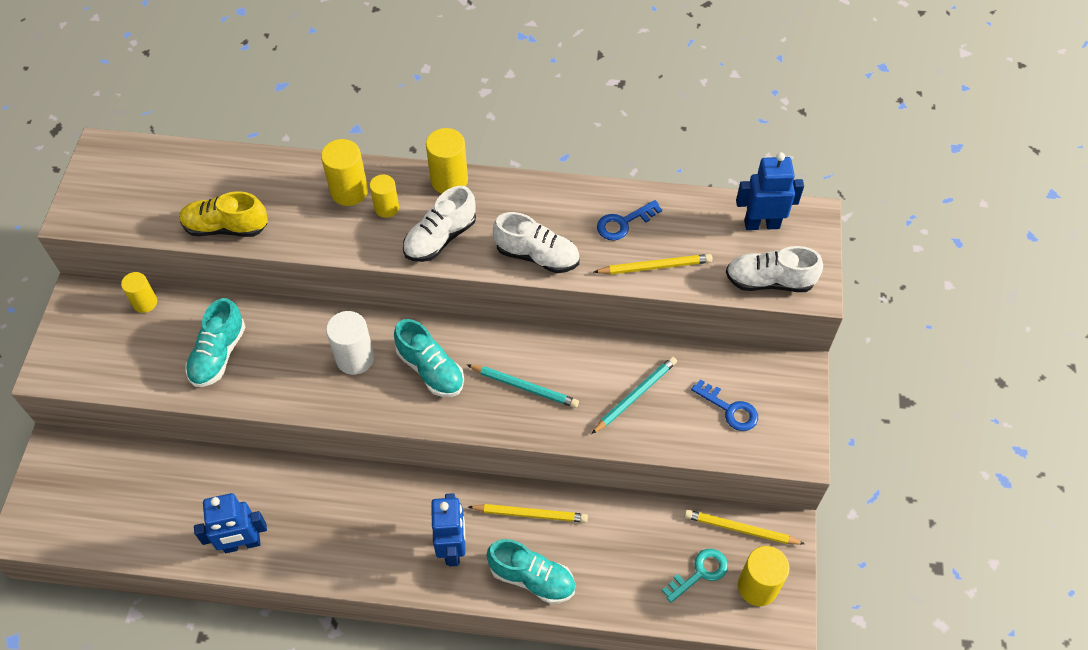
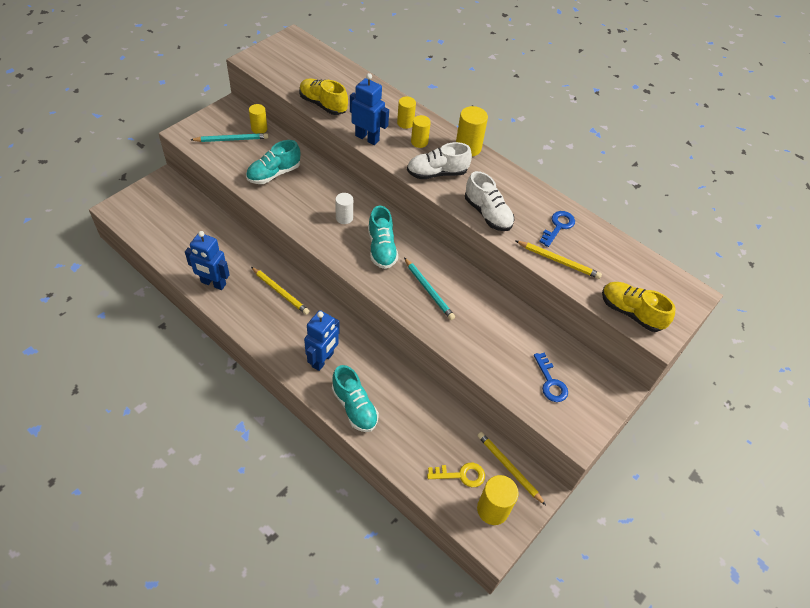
camera: 30 degrees right, 5 degrees down
(349, 191) = (405, 123): yellow cylinder -> yellow cylinder, size x0.65
(355, 358) = (344, 218): white cylinder -> white cylinder, size x0.65
(530, 514) = (383, 371): yellow pencil -> yellow pencil (280, 292)
(623, 223) = (558, 226): blue key -> blue key turned 120 degrees clockwise
(635, 396) = (494, 336): turquoise pencil -> turquoise pencil (231, 139)
(700, 573) = (461, 475): turquoise key -> yellow key
(761, 224) = (652, 278): blue robot -> blue robot (367, 138)
(769, 281) = (631, 312): white shoe -> yellow shoe

